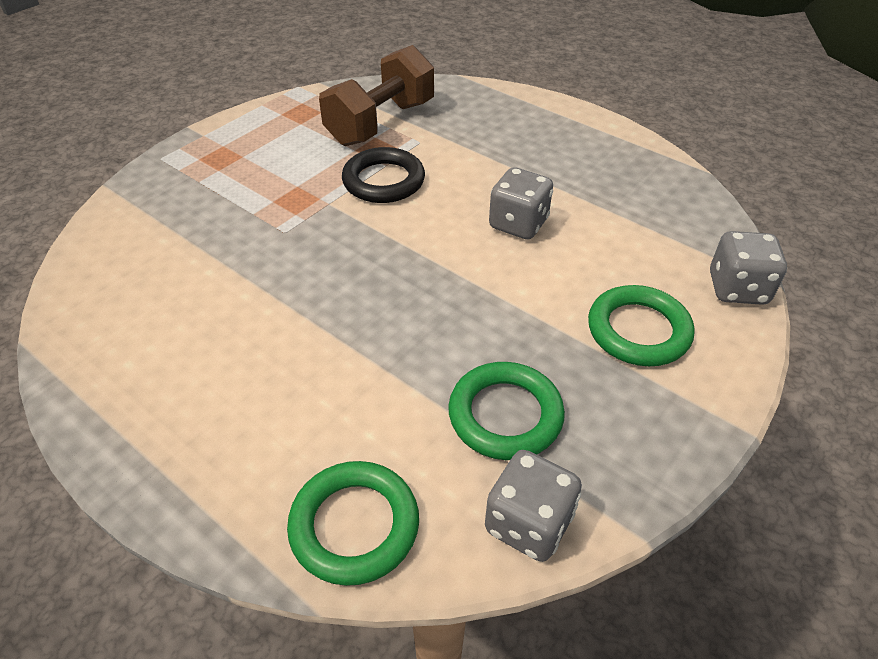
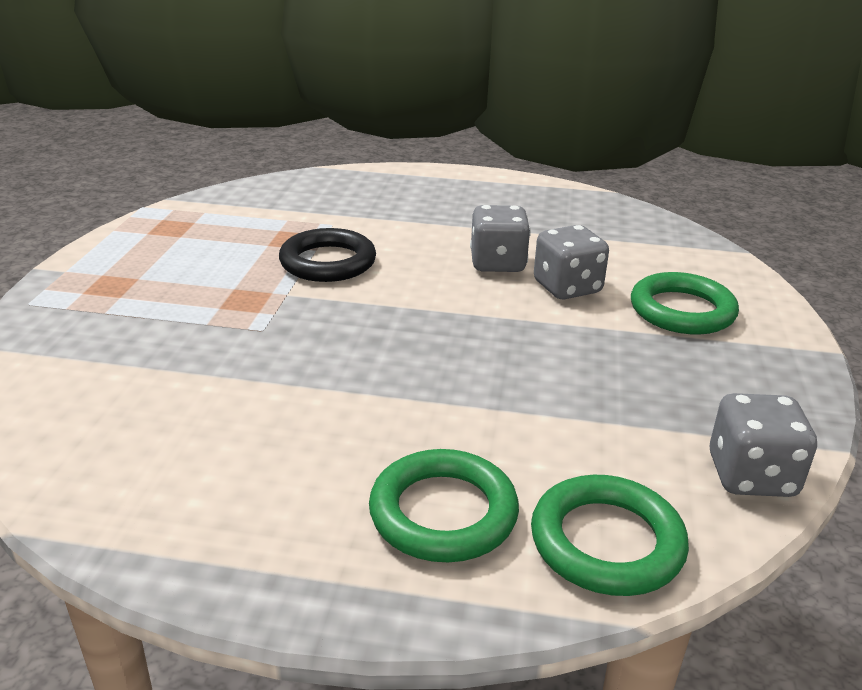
camera: 30 degrees left, 15 degrees down
(381, 123) = (274, 218): brown dumbbell -> none
(505, 415) = (643, 405): green ring -> green ring (443, 513)
(737, 289) = (722, 262): grey dice -> grey dice (567, 288)

